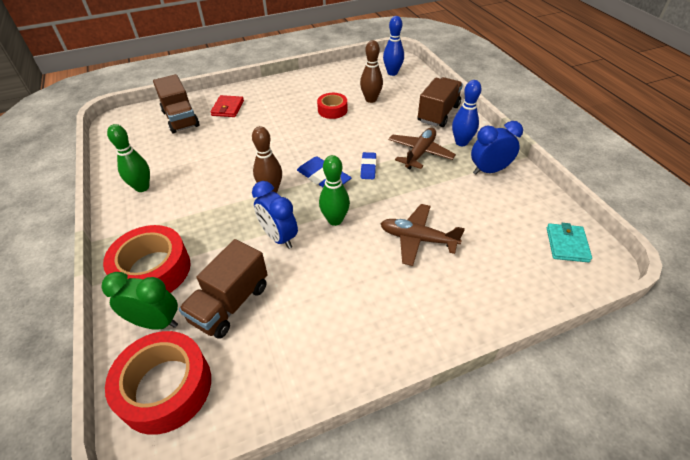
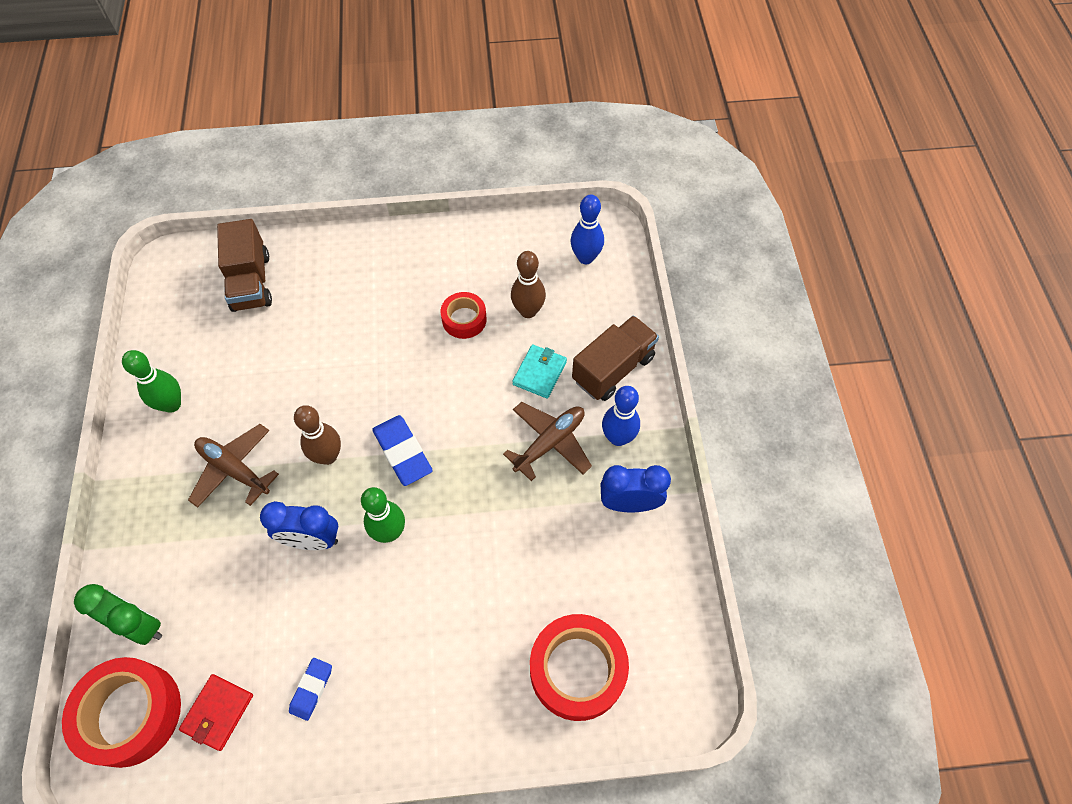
camera: 15 degrees right, 15 degrees up
(153, 270) = (154, 547): red tape -> red tape (577, 670)
(228, 108) = (320, 276): red wallet -> red wallet (218, 712)
(230, 303) = (226, 624): brown truck -> none
(279, 237) = (312, 540): blue clock -> blue clock turned 60 degrees counterclockwise
(368, 168) = (468, 451): blue eraser -> blue eraser (311, 689)
(417, 239) = (479, 594): brown plane -> brown plane (234, 469)
(567, 244) = (663, 661): turquoise wallet -> turquoise wallet (539, 373)

